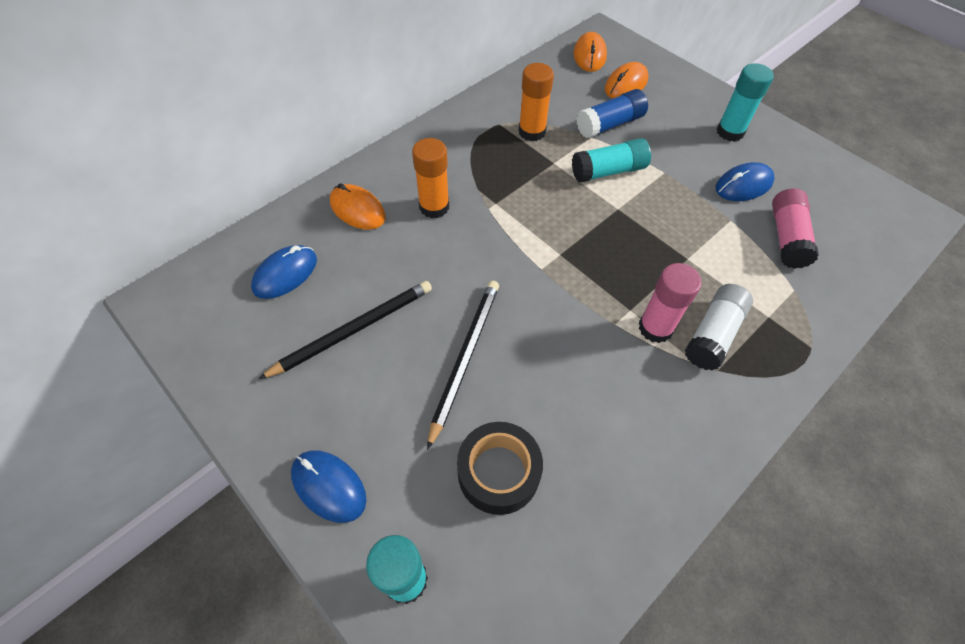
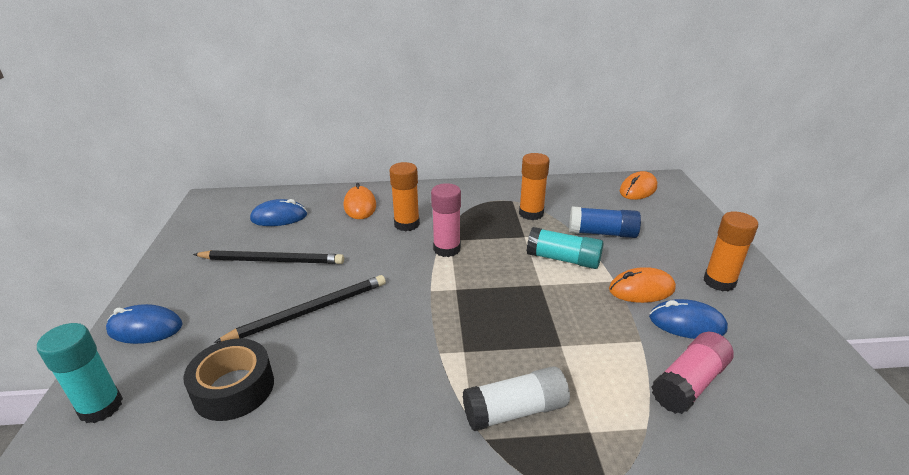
camera: 40 degrees right, 25 degrees down
(329, 486) = (145, 328): blue mouse -> blue mouse turned 75 degrees counterclockwise
(626, 84) = (649, 216): orange mouse -> orange mouse (641, 289)
(655, 328) = (469, 375): pink glue stick -> pink glue stick (447, 249)
(730, 132) = (719, 282): turquoise glue stick -> orange glue stick

